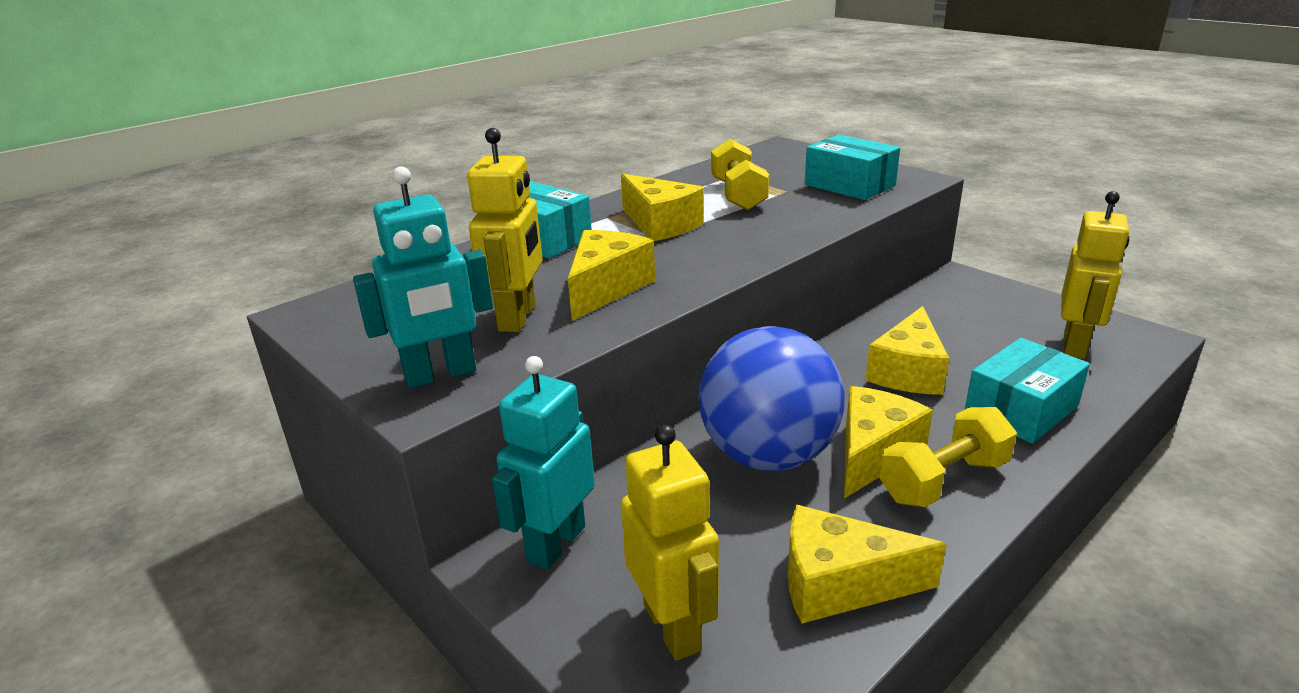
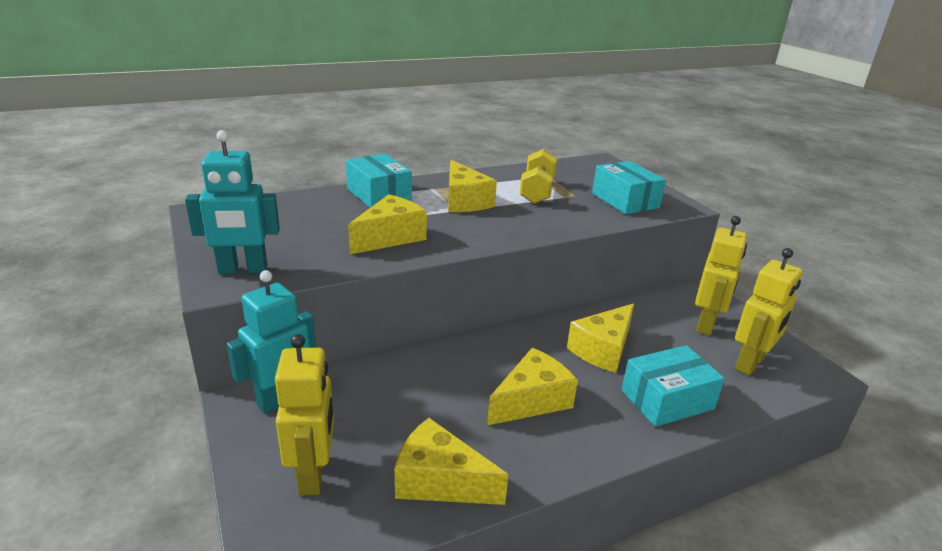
camera: 15 degrees right, 0 degrees up
(518, 318) = (319, 244): yellow robot -> yellow robot (706, 324)
(768, 455) = (458, 381): blue ball -> none
(943, 480) = (567, 433): yellow dumbbell -> none

